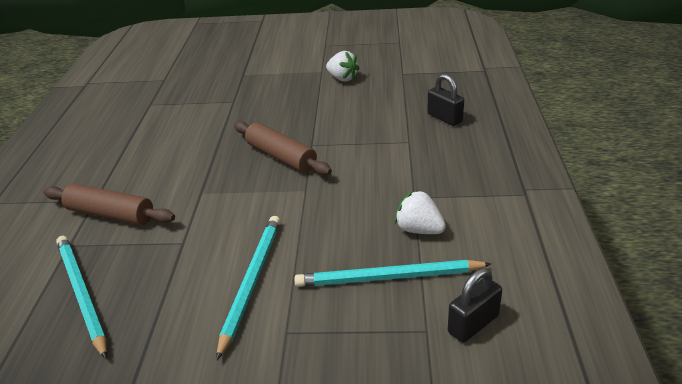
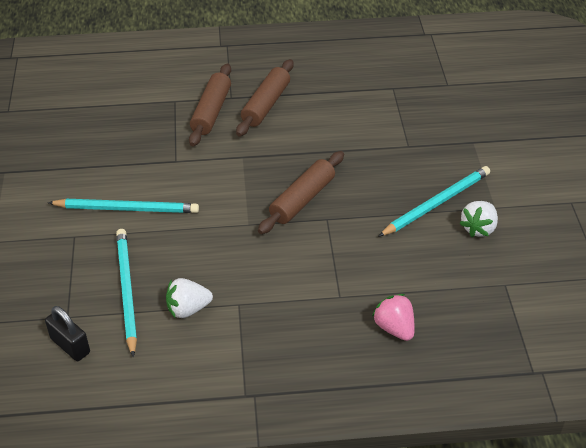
camera: 80 degrees right, 10 degrees up
(82, 294) = (121, 123): turquoise pencil -> turquoise pencil (436, 203)
(125, 176) = (266, 105): none -> brown rolling pin
(419, 230) = (188, 309): white strawberry -> white strawberry turned 135 degrees counterclockwise
(444, 118) = (394, 328): black padlock -> pink strawberry

